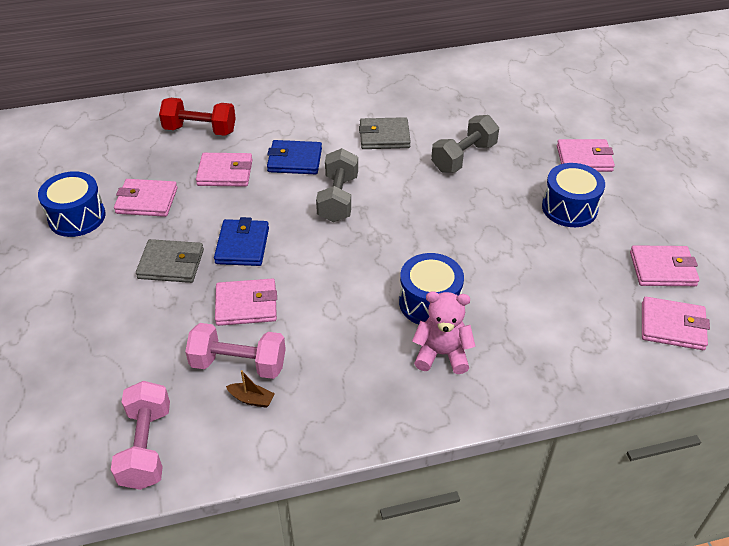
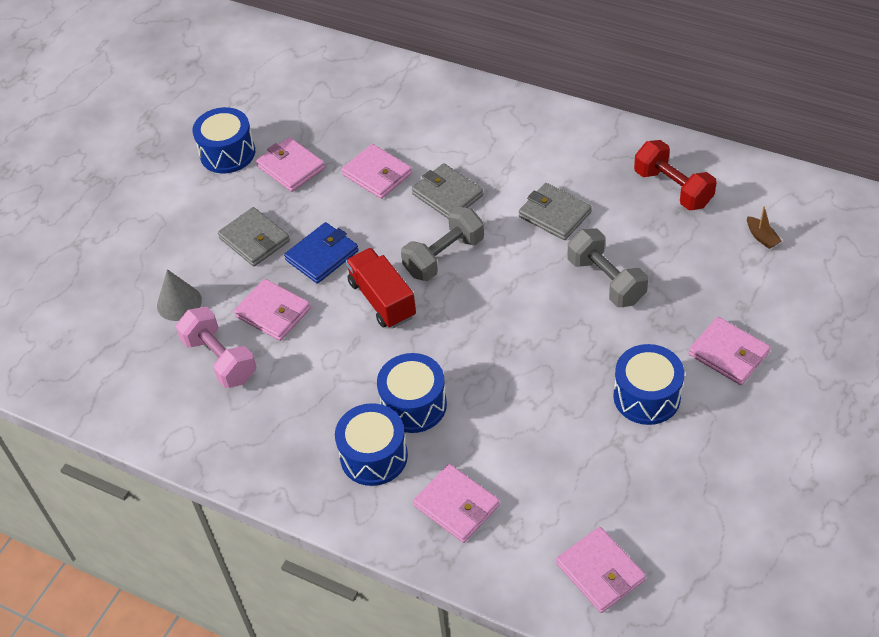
camera: 45 degrees right, 5 degrees up
(146, 447) = (103, 382): pink dumbbell -> none
(153, 344) = (179, 303): none -> grey cone
(200, 130) = (399, 117): red dumbbell -> red dumbbell (672, 188)
(251, 399) = (201, 394): brown boat -> brown boat (761, 237)
(295, 160) = (447, 195): blue wallet -> grey wallet
(324, 249) = (382, 300): none -> red truck
(442, 354) = (374, 456): pink teddy bear -> blue drum
(463, 157) = (606, 280): grey dumbbell -> grey dumbbell turned 60 degrees clockwise
(662, 269) = (662, 515): pink wallet -> pink wallet (456, 506)

